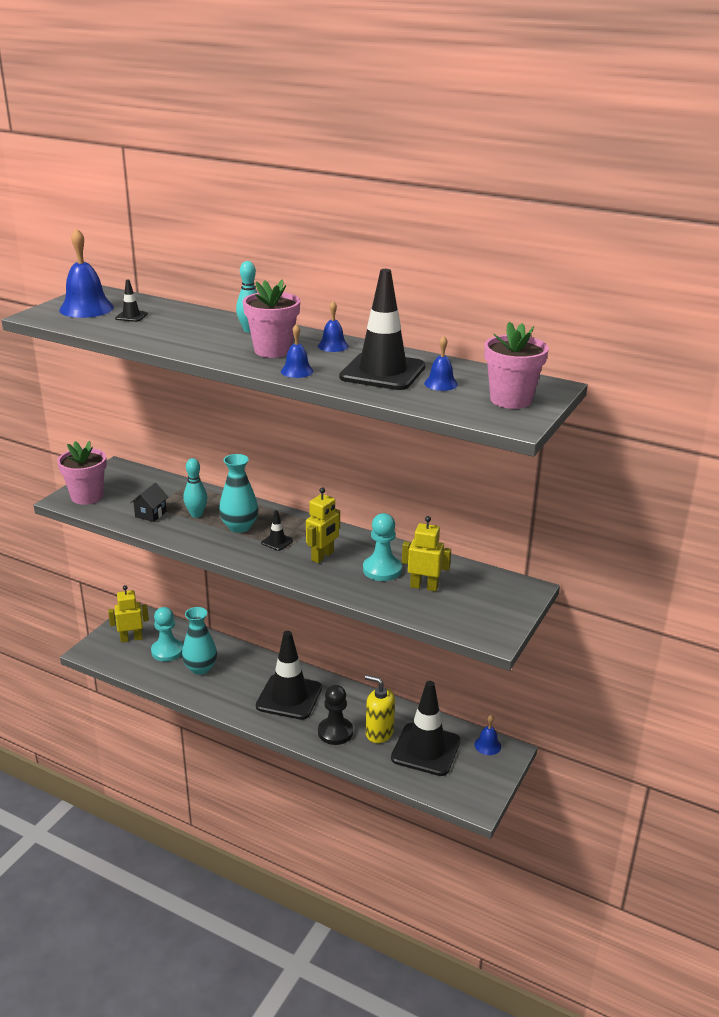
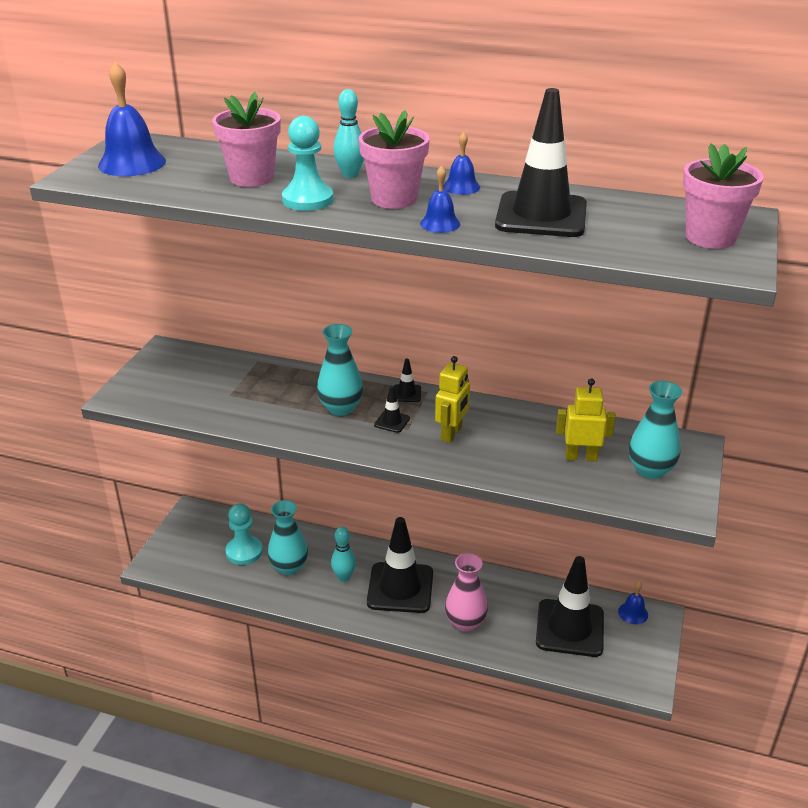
camera: 10 degrees left, 5 degrees up
(87, 496) = (143, 390): pink flower pot -> pink flower pot (252, 178)
(131, 316) = (194, 169): black traffic cone -> black traffic cone (406, 393)
(131, 638) = (197, 542): yellow robot -> none
(151, 514) = (229, 404): black house -> none
(196, 514) = (284, 398): turquoise bowling pin -> turquoise bowling pin (344, 577)
(335, 732) = (465, 622): black pawn -> pink vase
(379, 733) = (513, 616): yellow soap dispenser -> none
(382, 570) = (525, 442): turquoise pawn -> turquoise pawn (308, 200)
(441, 384) = (617, 224): blue bell -> none
(479, 603) = (650, 470): none -> turquoise vase

